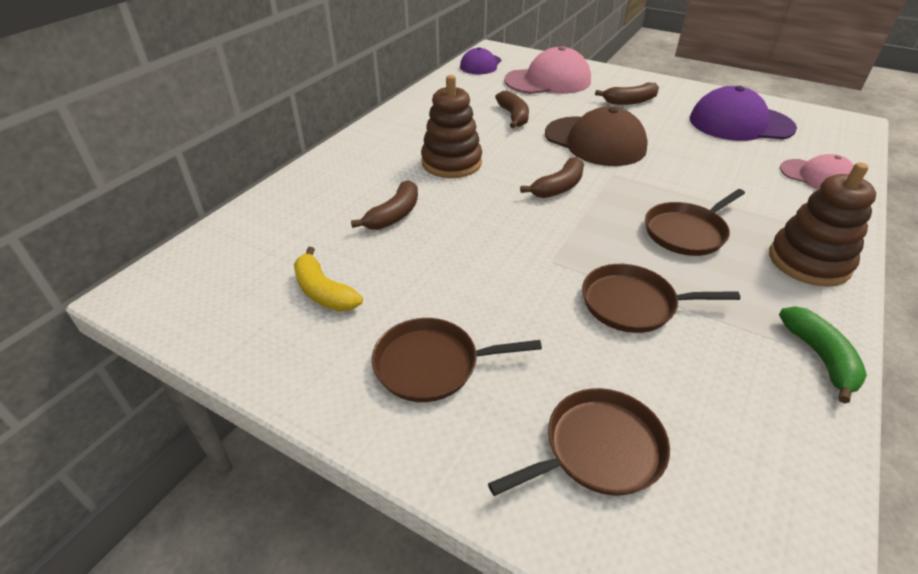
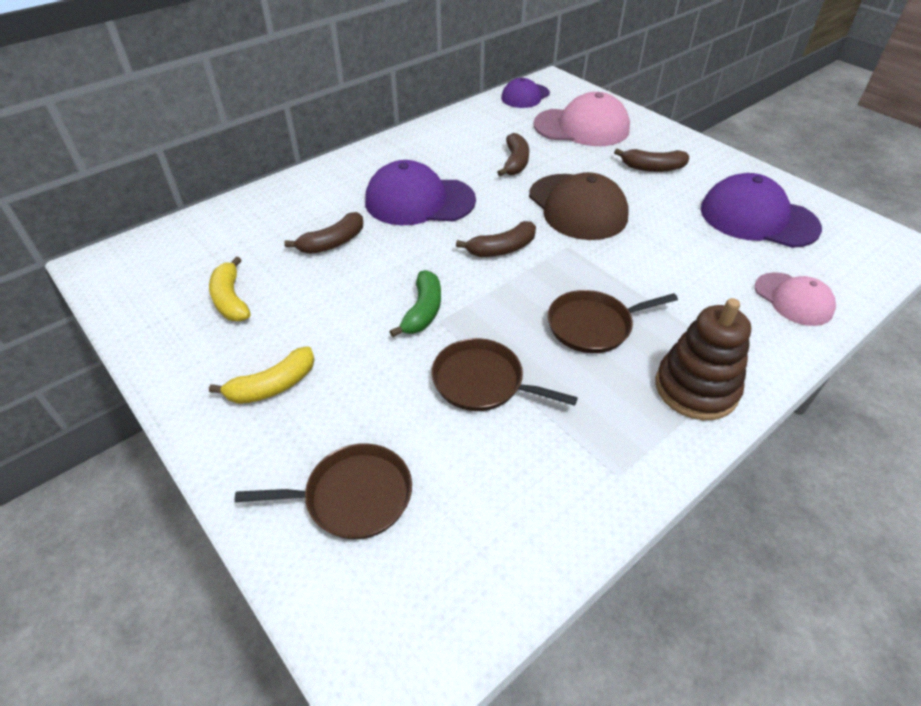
camera: 20 degrees right, 5 degrees up
(432, 364) = (273, 386): brown pan -> yellow banana
(451, 163) = (419, 201): brown stacking toy -> purple cap
(819, 357) = (620, 483): green banana -> green banana (423, 311)

